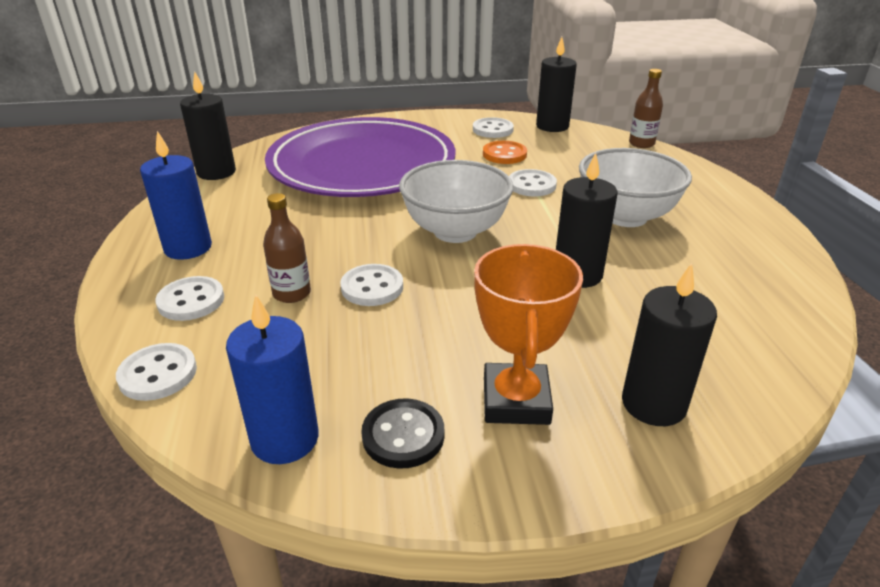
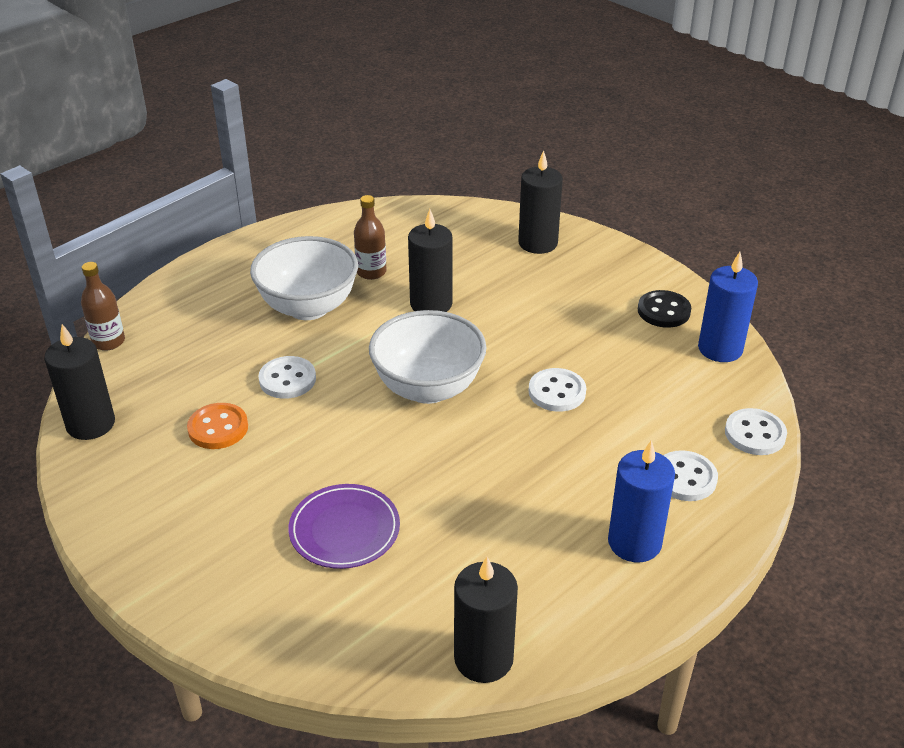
camera: 125 degrees left, 5 degrees up
(292, 293) = (612, 429): brown bottle -> brown bottle (371, 272)
(362, 165) = (344, 530): purple plate -> purple plate, size x0.41
(492, 130) = (138, 470): white button -> none
(516, 401) = (591, 285): orange trophy -> none

